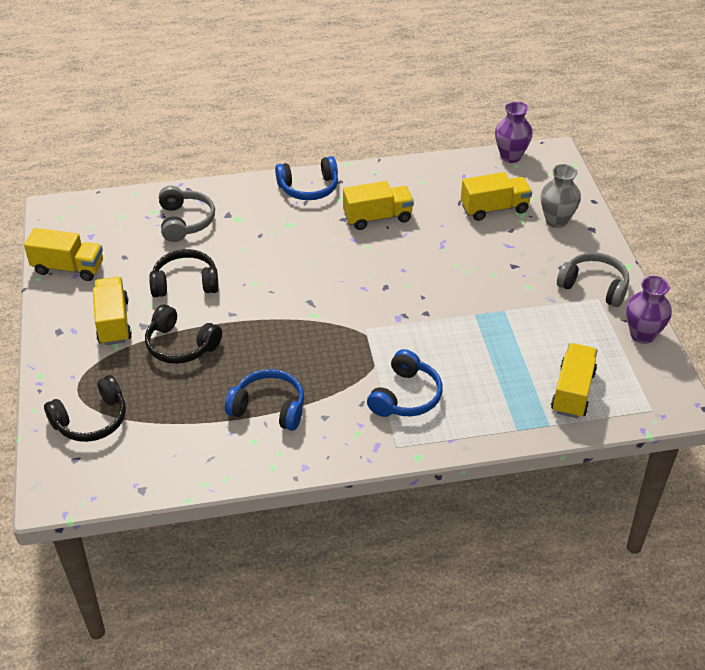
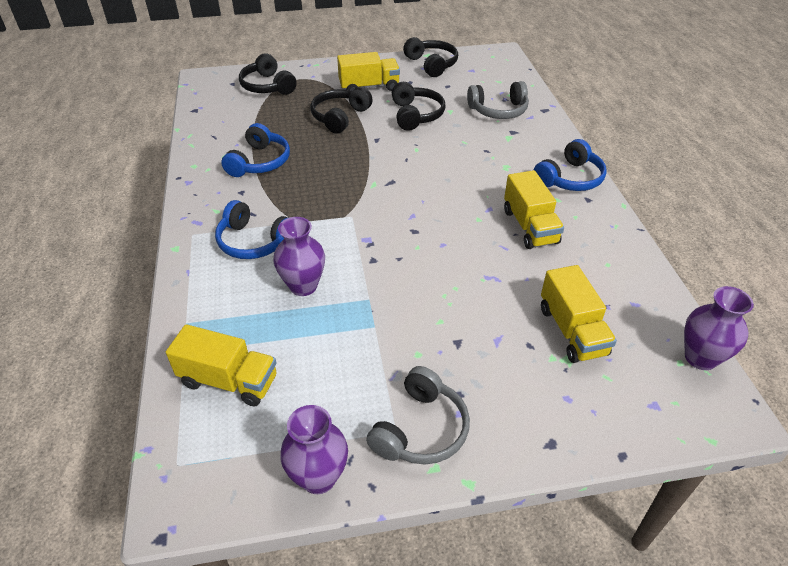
camera: 90 degrees right, 0 degrees up
(68, 268) = (431, 64): yellow truck -> black headphones
(309, 188) = (569, 178): blue headphones -> blue headphones turned 120 degrees counterclockwise
(463, 356) = (303, 286): none -> purple vase
(556, 220) = (561, 399): grey vase -> none

